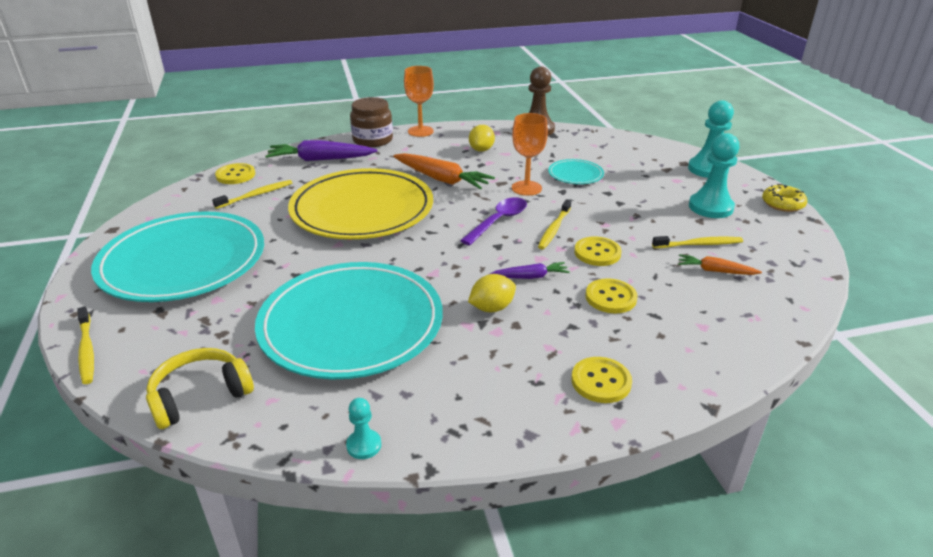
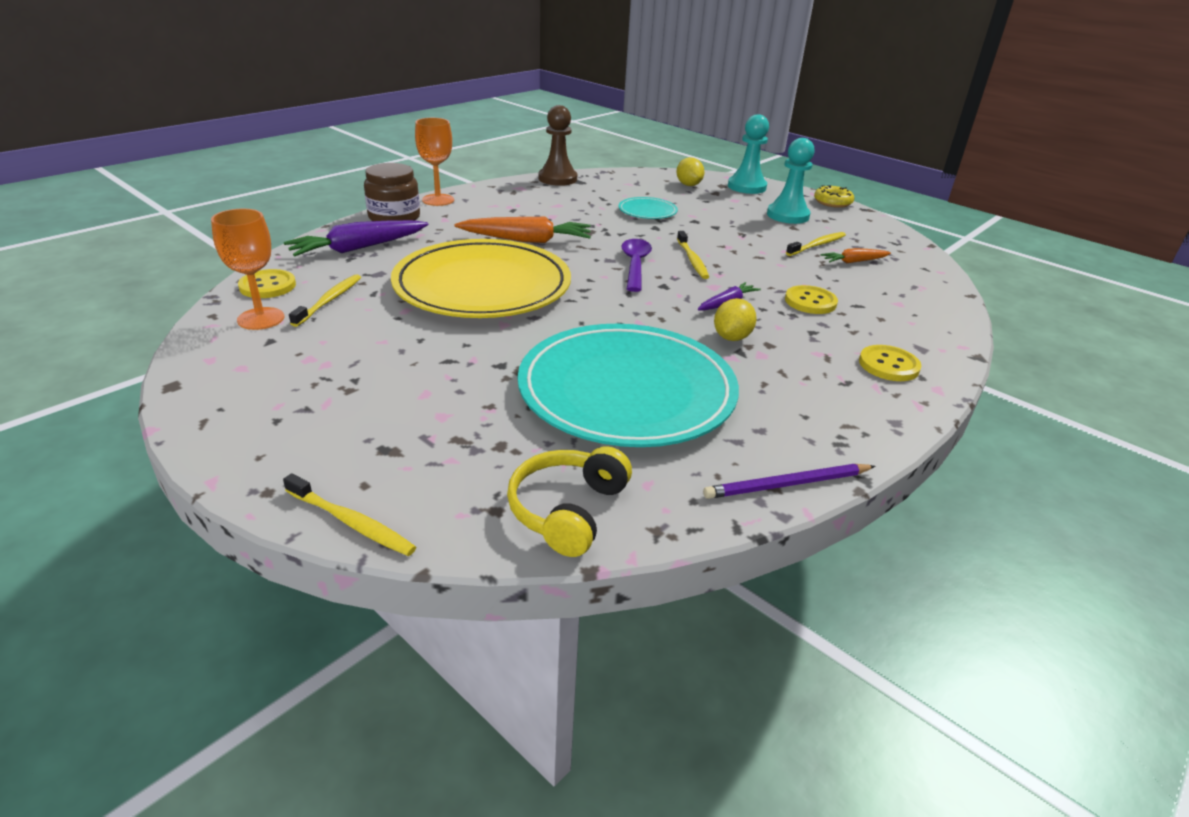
camera: 35 degrees left, 0 degrees up
(183, 262) = (338, 392): turquoise plate -> none
(364, 445) = (787, 484): turquoise pawn -> purple pencil
(481, 150) = (529, 206): yellow lemon -> yellow lemon (688, 185)
(526, 188) = (620, 231): orange goblet -> orange goblet (261, 319)
(597, 253) = (753, 270): yellow button -> none

